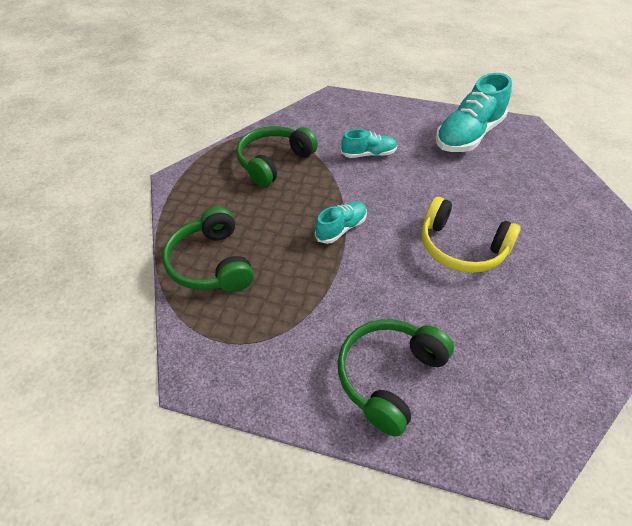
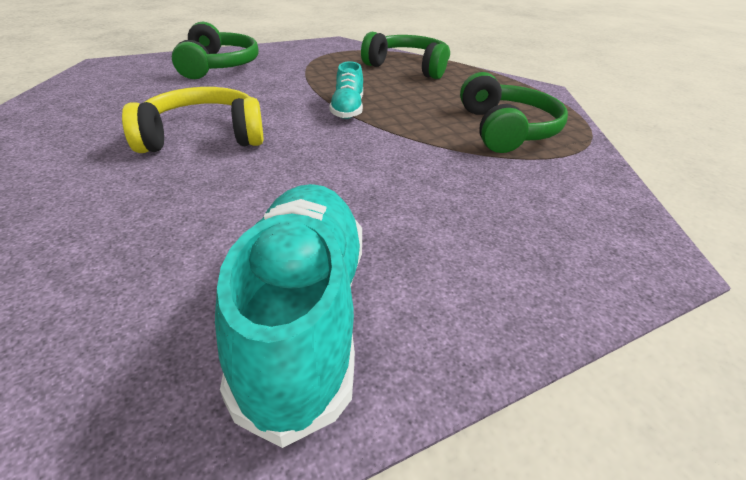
camera: 135 degrees right, 10 degrees down
(368, 154) = (429, 183): turquoise shoe -> none

